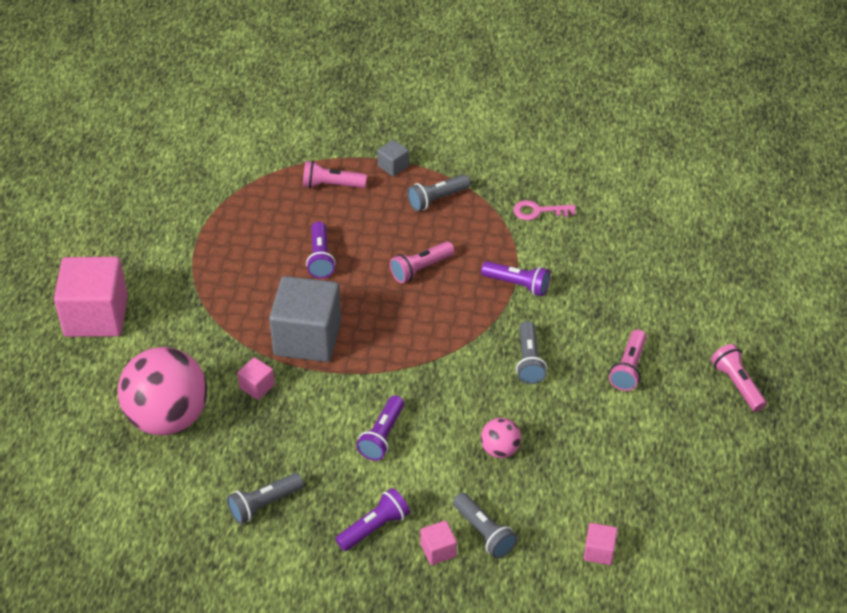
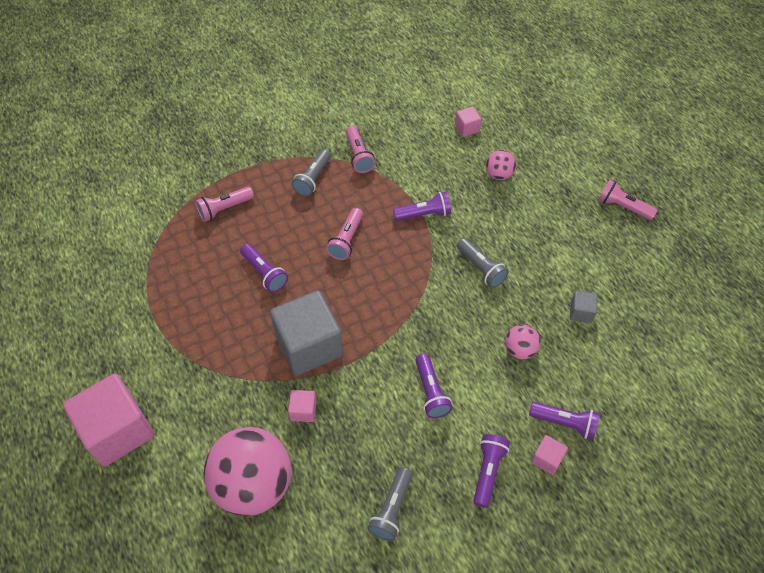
camera: 35 degrees left, 10 degrees up
(393, 166) = (259, 169): grey cube -> grey cube (581, 312)
(484, 532) = (564, 423): grey flashlight -> purple flashlight
(538, 211) = (391, 150): pink key -> none
(599, 551) = (648, 386): pink cube -> pink cube (467, 128)
(629, 368) = (548, 235): pink flashlight -> pink flashlight (358, 156)
(630, 287) = (498, 174): none -> pink ball

